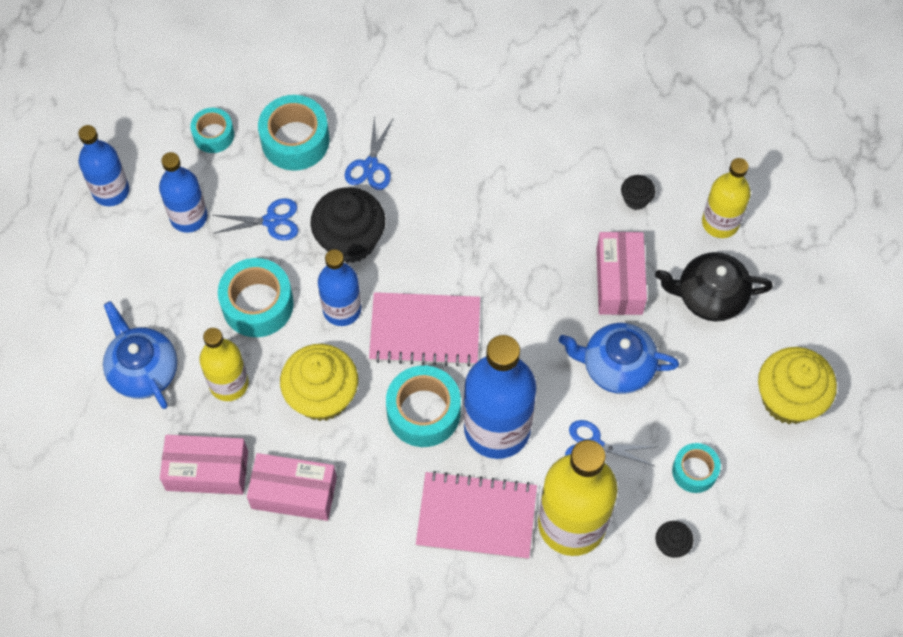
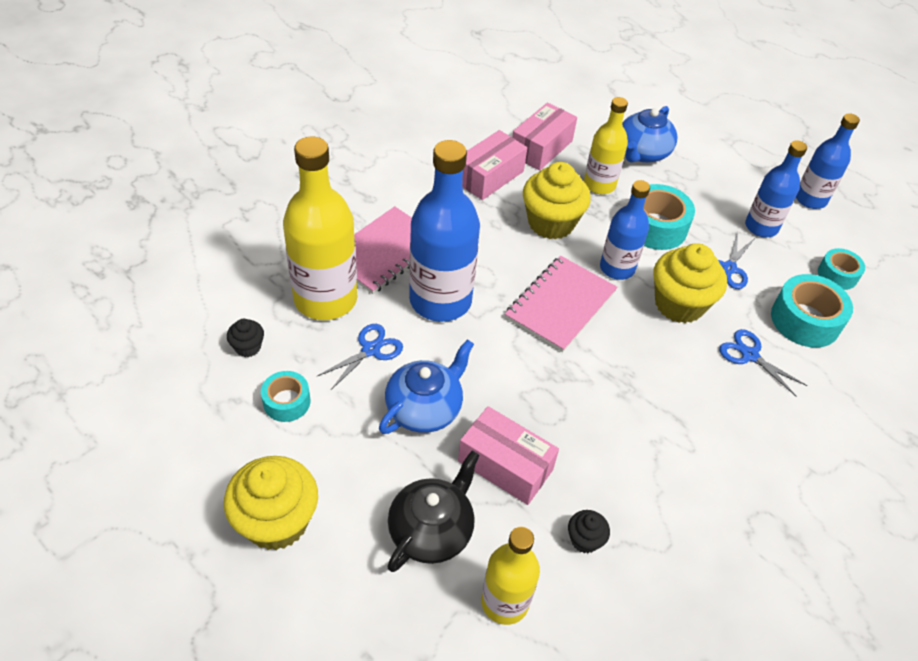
camera: 120 degrees right, 15 degrees down
(143, 370) = (642, 153): blue teapot -> blue teapot turned 120 degrees clockwise
(350, 240) = (679, 304): black cupcake -> yellow cupcake
(423, 412) = (491, 268): turquoise tape -> none

